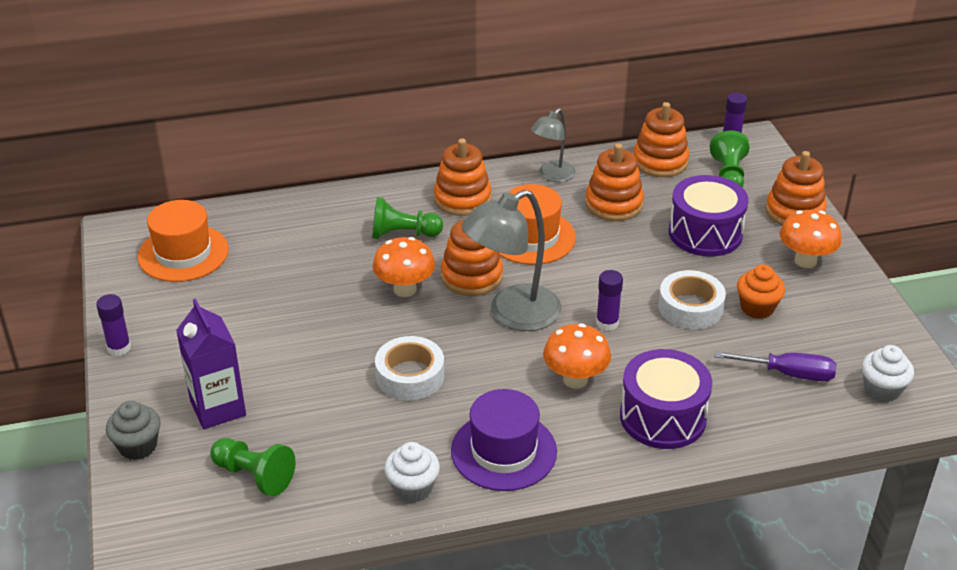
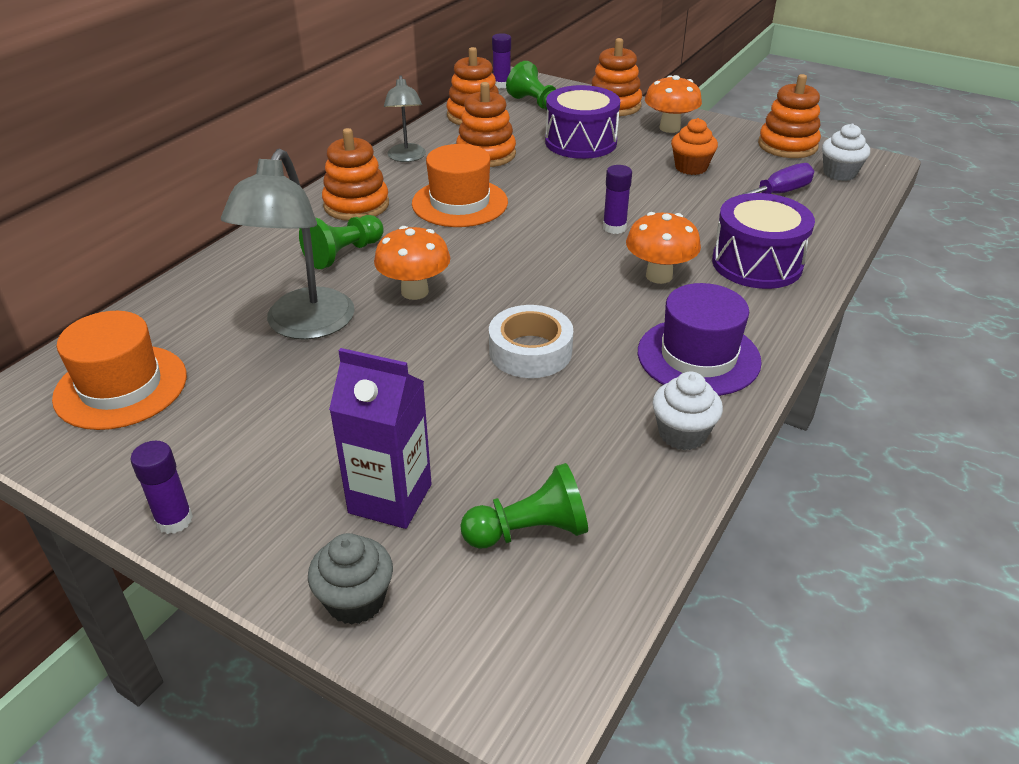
camera: 45 degrees left, 0 degrees up
(471, 276) = (457, 252): orange stacking toy -> orange stacking toy (787, 145)
(512, 314) = (535, 260): grey lamp -> grey lamp (303, 326)
(690, 307) = (650, 189): white tape -> none

